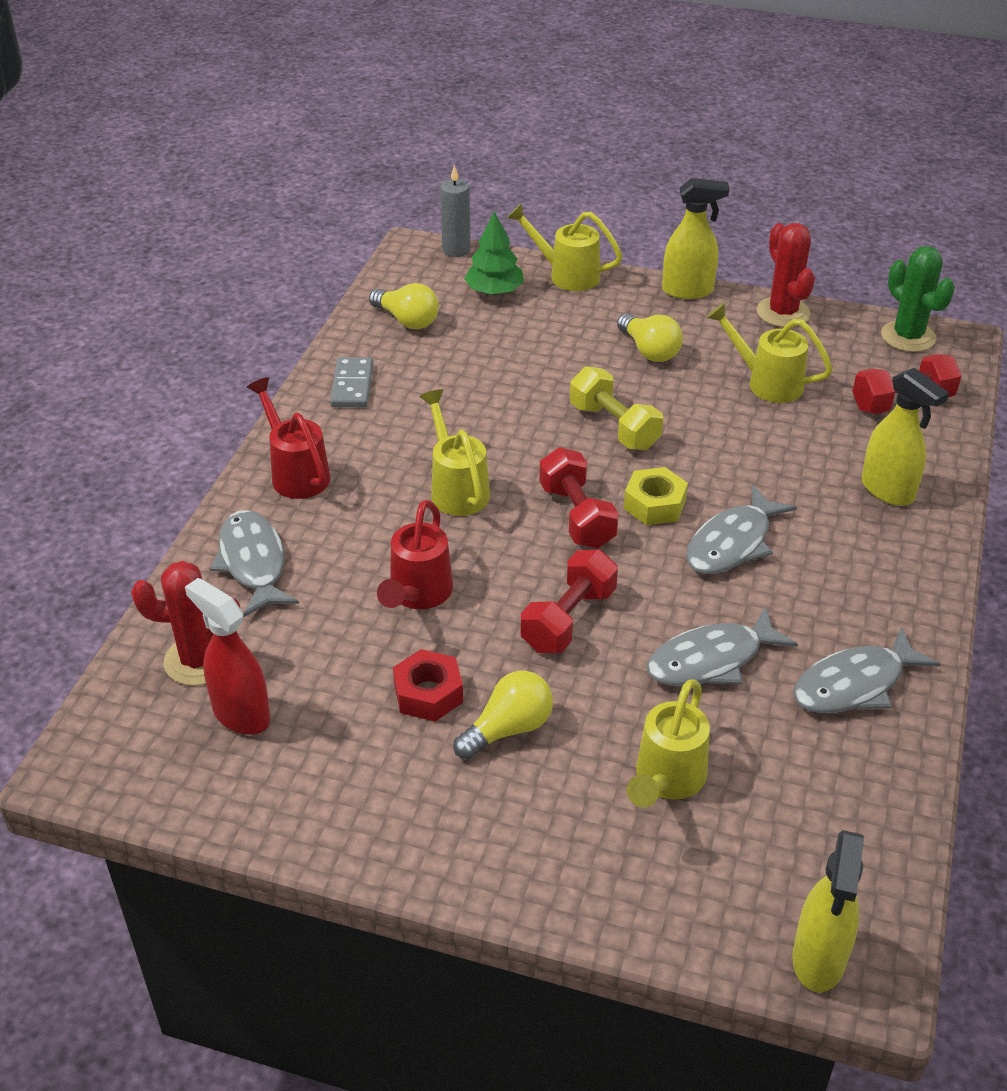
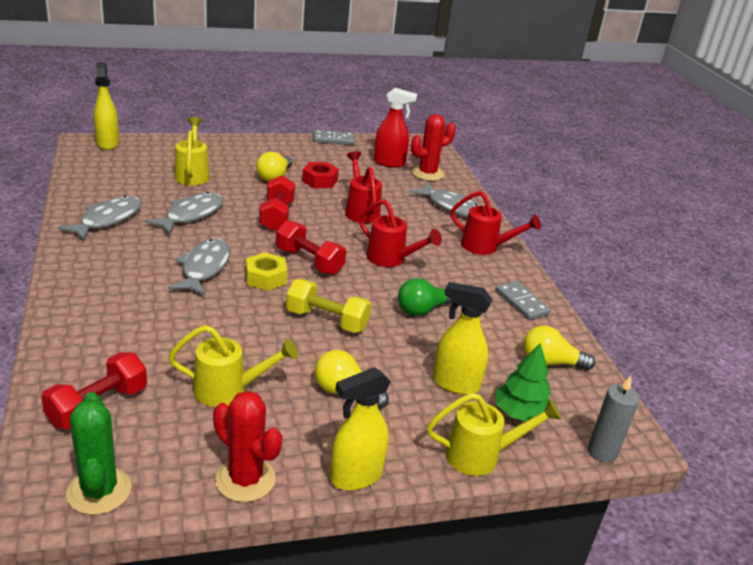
camera: 145 degrees right, 10 degrees down
(284, 837) = (333, 139): none -> grey domino
(456, 488) = (391, 259): yellow watering can -> red watering can
(486, 409) = (422, 310): none -> green light bulb
(888, 490) = (101, 325): yellow spray bottle -> yellow spray bottle (455, 384)
(908, 336) = (99, 491): green cactus -> green cactus turned 45 degrees clockwise

